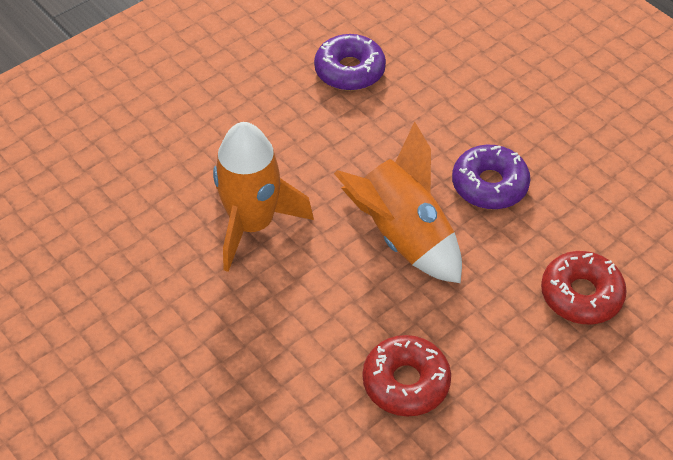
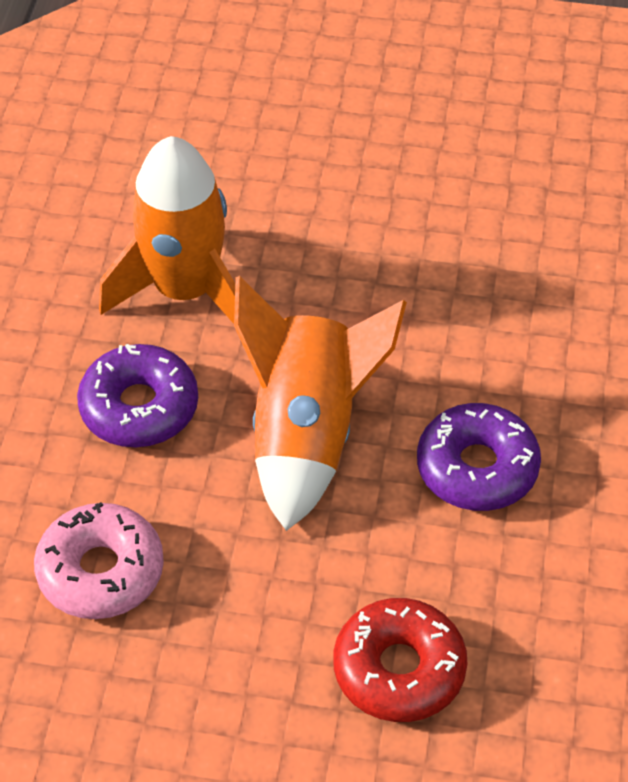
camera: 50 degrees right, 0 degrees up
(349, 70) = (508, 221): purple donut -> purple donut (139, 407)
(406, 382) = (101, 571): red donut -> pink donut

